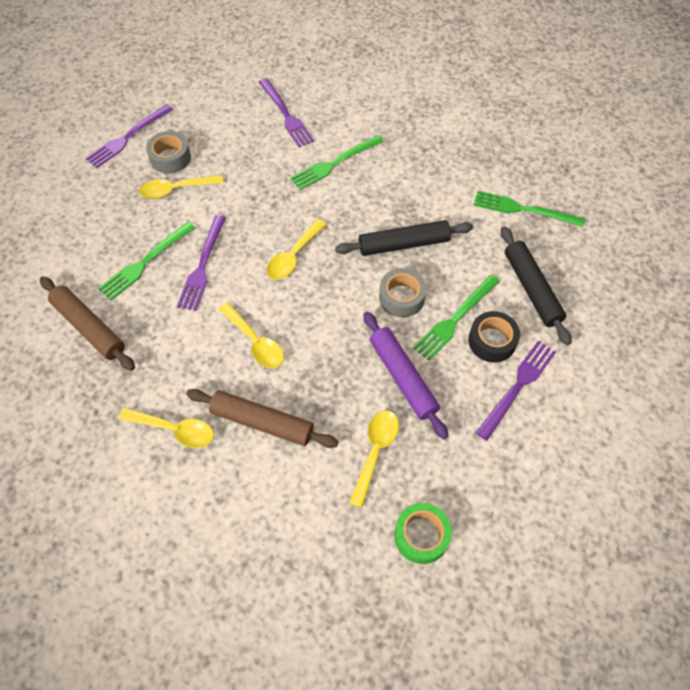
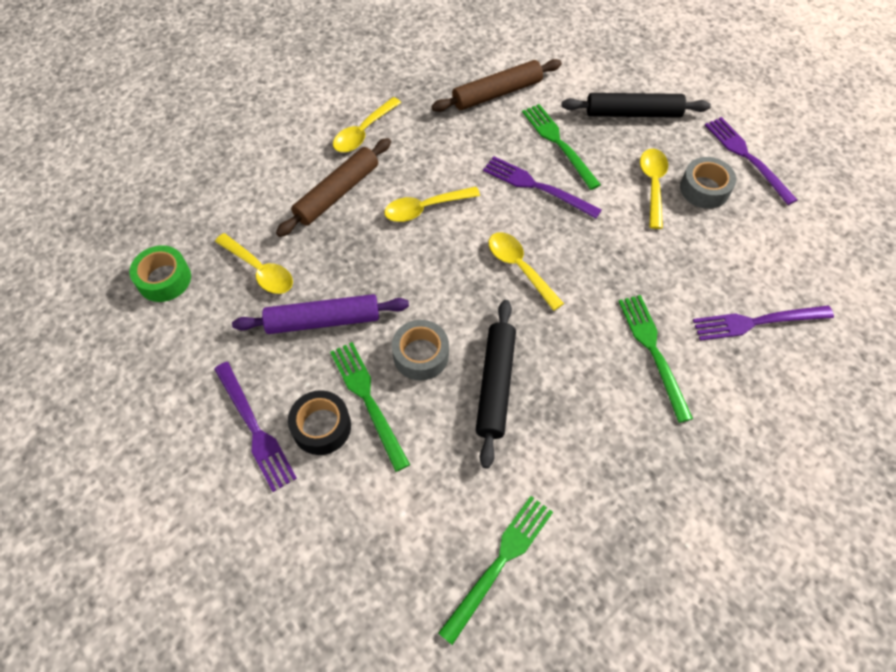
camera: 110 degrees right, 0 degrees up
(531, 289) = (370, 508): black rolling pin -> black rolling pin (633, 113)

